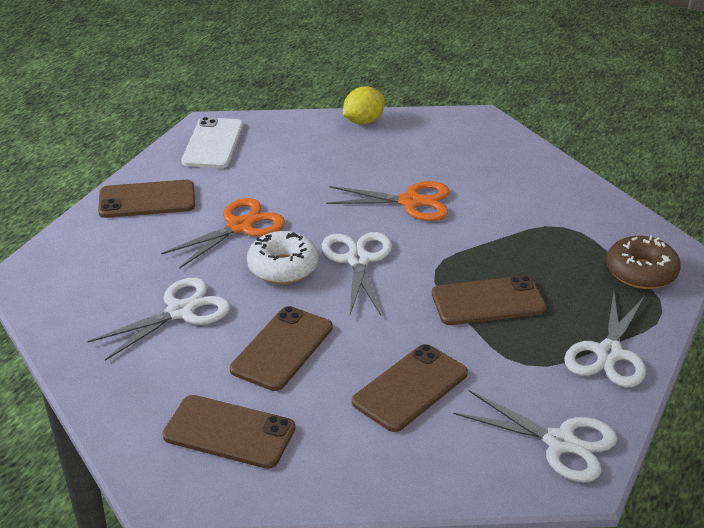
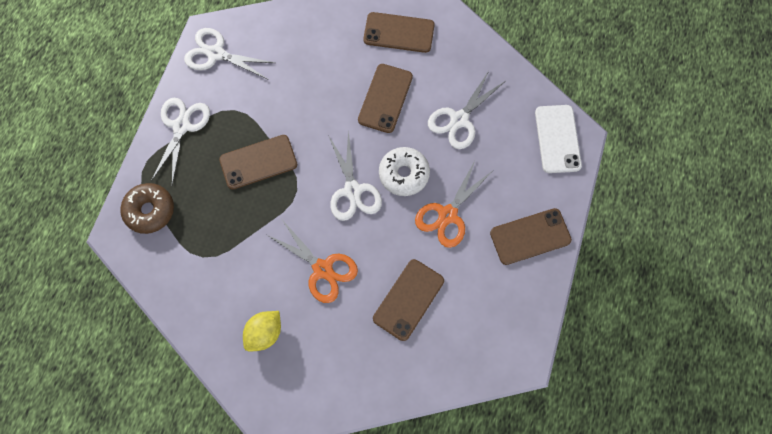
camera: 170 degrees right, 35 degrees up
(213, 143) = (506, 328): white phone -> white phone (557, 139)
(363, 121) = (381, 392): yellow lemon -> yellow lemon (264, 333)
(410, 388) = (302, 79): brown phone -> brown phone (408, 299)
(411, 202) = (322, 269): orange scissors -> orange scissors turned 135 degrees counterclockwise

